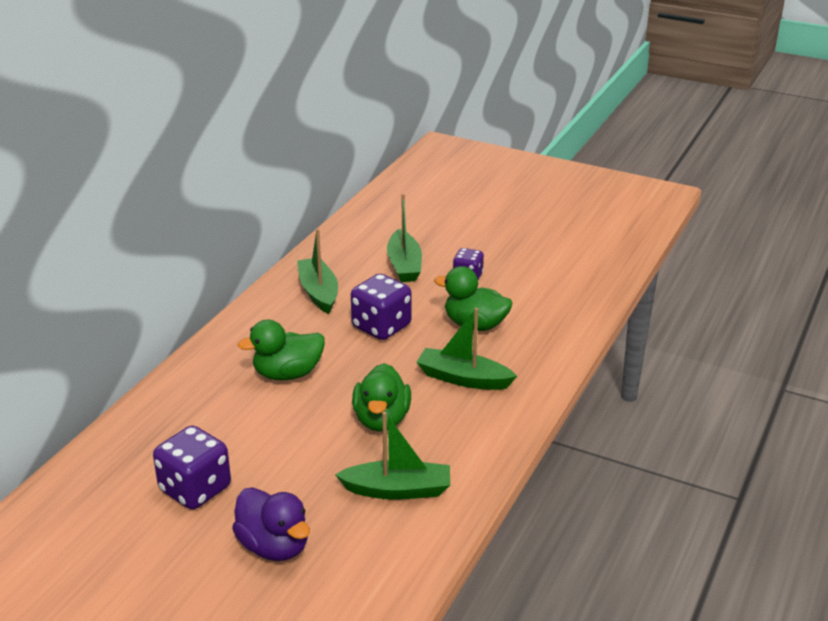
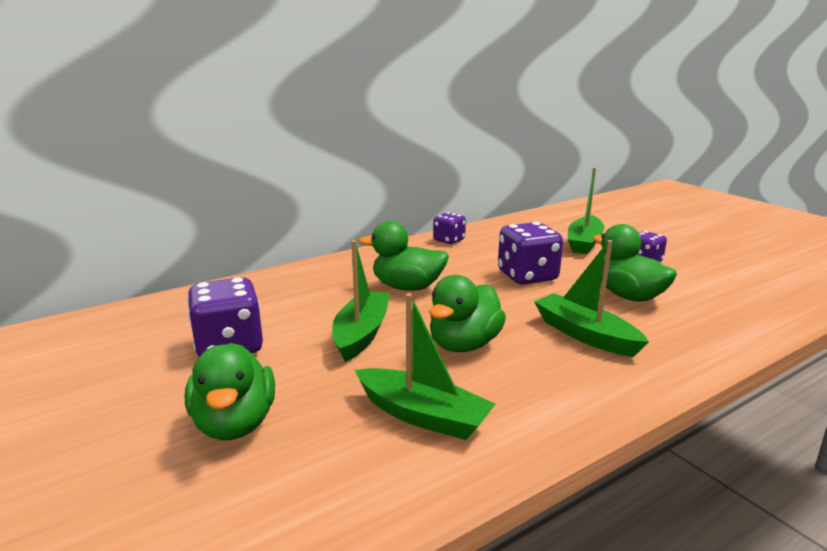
camera: 30 degrees right, 10 degrees down
(274, 546) = (235, 423): purple duck -> green duck
(276, 299) = (449, 240): none -> purple dice
(318, 292) = (489, 244): green boat -> green boat (361, 334)

